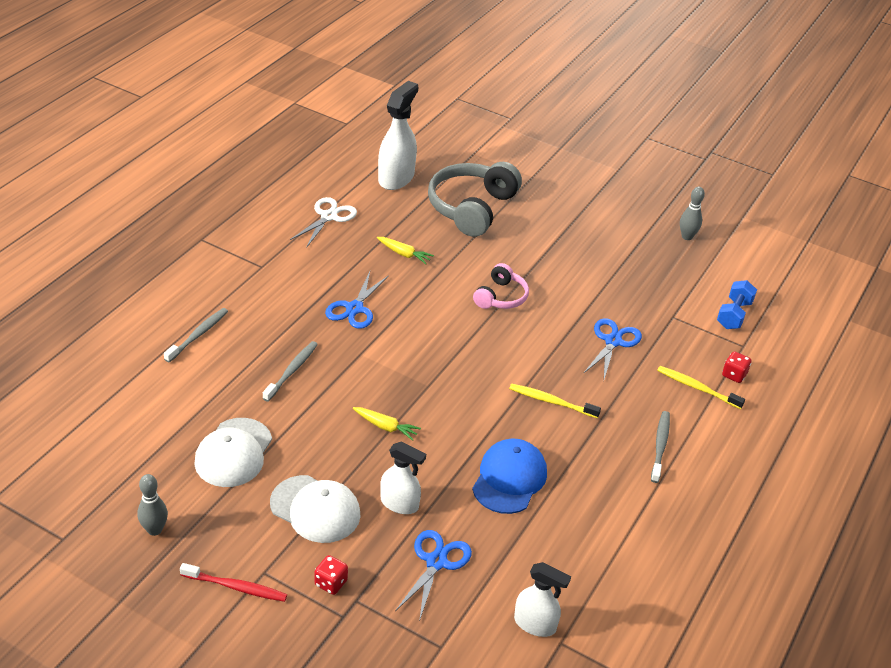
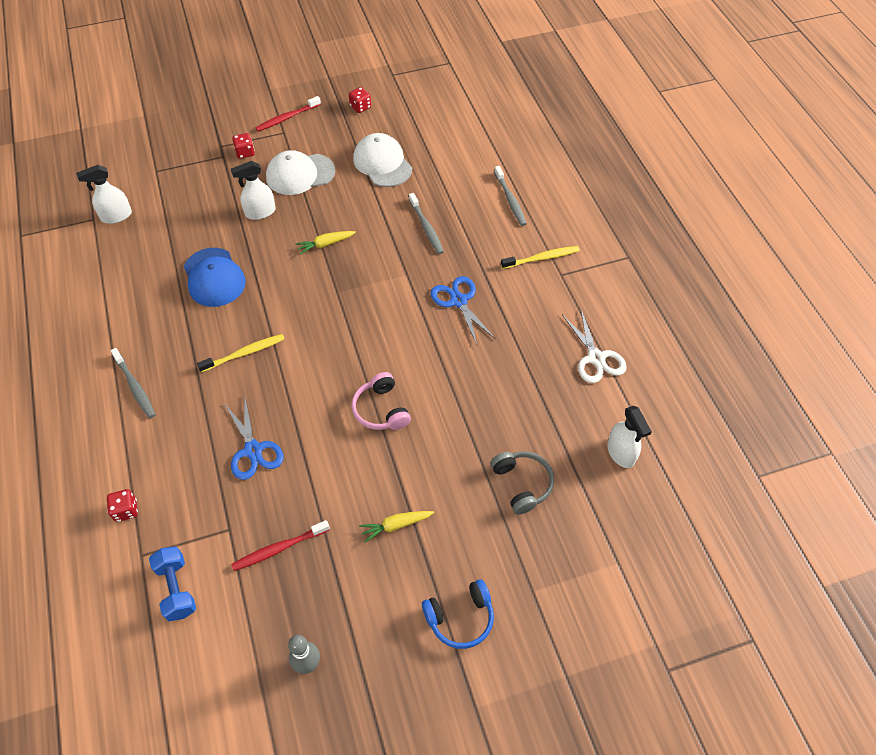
camera: 135 degrees right, 15 degrees up
(154, 530) = (360, 107): grey bowling pin -> red dice
(396, 178) = (621, 453): white spray bottle -> white spray bottle, size x0.63
(404, 254) = (498, 378): yellow carrot -> yellow carrot (396, 525)
(436, 562) = (203, 202): blue scissors -> none
(471, 208) = (522, 484): grey headphones -> grey headphones, size x0.55
(584, 195) = (460, 618): none -> blue headphones
(650, 286) = (279, 548): none -> red toothbrush
(697, 388) = (147, 467): yellow toothbrush -> yellow toothbrush (541, 258)

